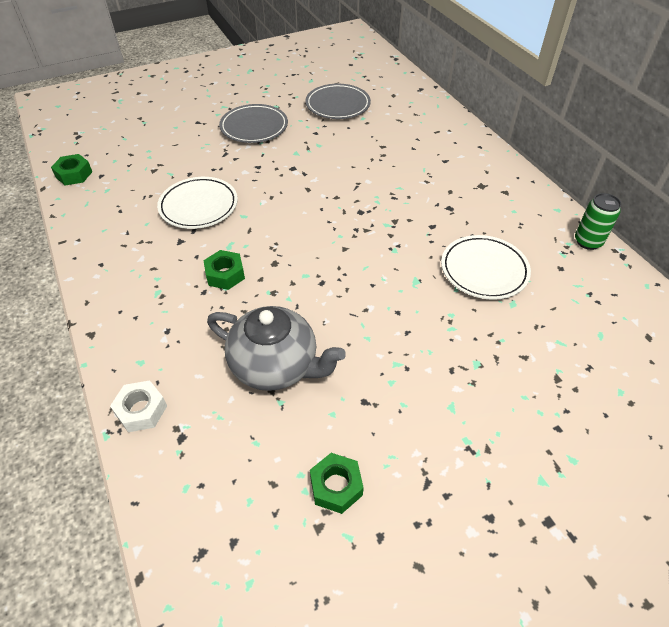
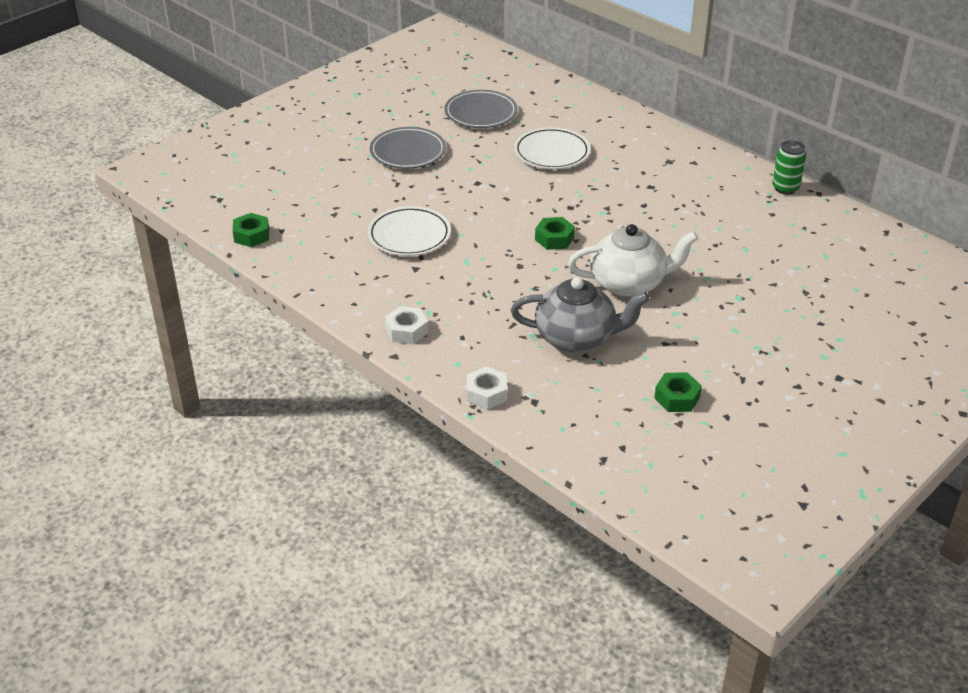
camera: 20 degrees left, 10 degrees down
(122, 308) = (406, 331): none -> white nut
(225, 274) = (481, 284): green nut -> green nut (554, 239)
(368, 312) = (629, 283): none -> white teapot
(484, 270) = (709, 230): white plate -> white plate (552, 153)

